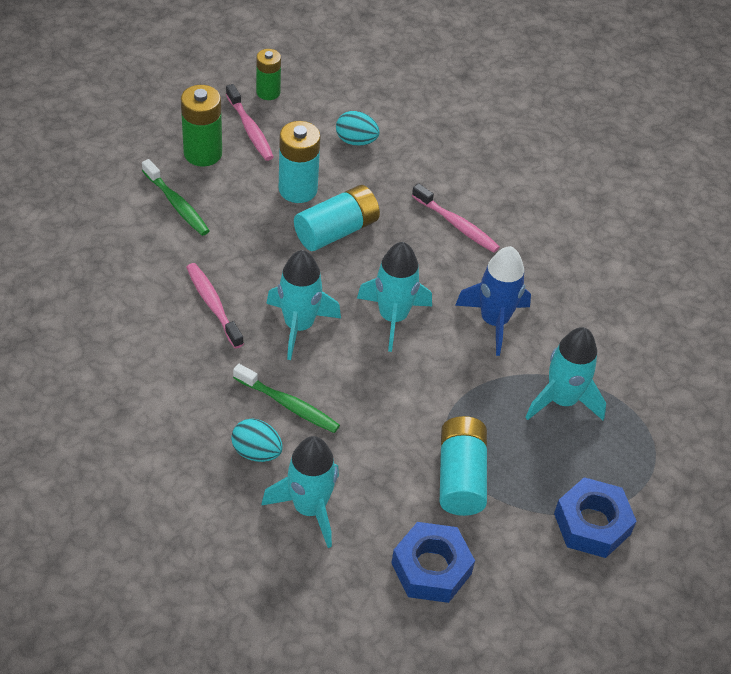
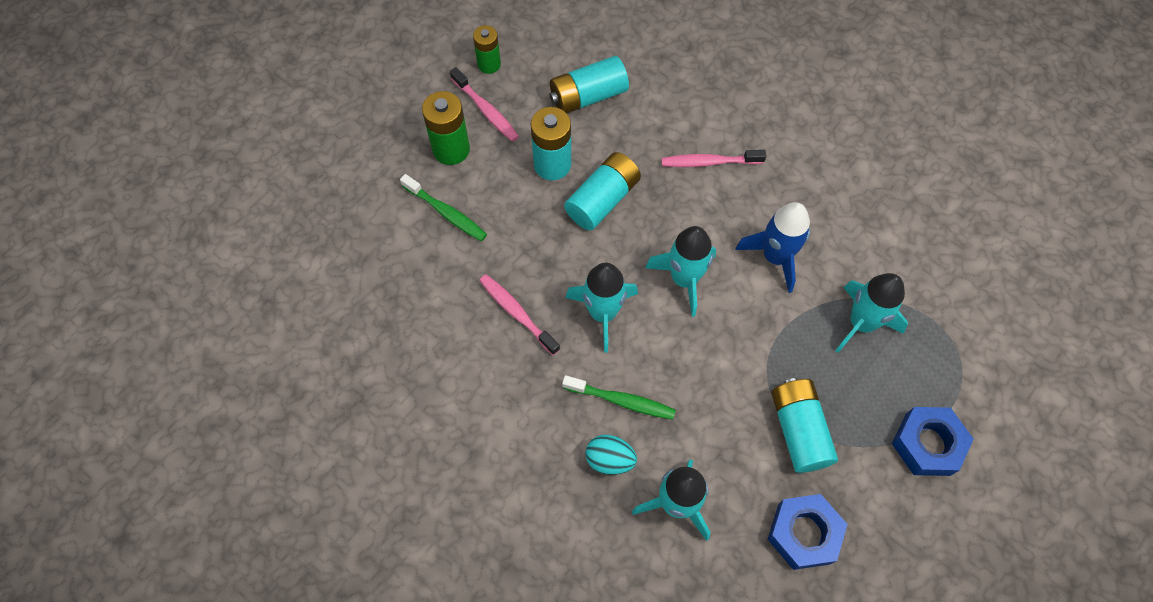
camera: 10 degrees left, 15 degrees up
(356, 141) = (588, 96): turquoise egg -> turquoise battery
(457, 225) = (709, 162): pink toothbrush -> pink toothbrush turned 150 degrees clockwise

